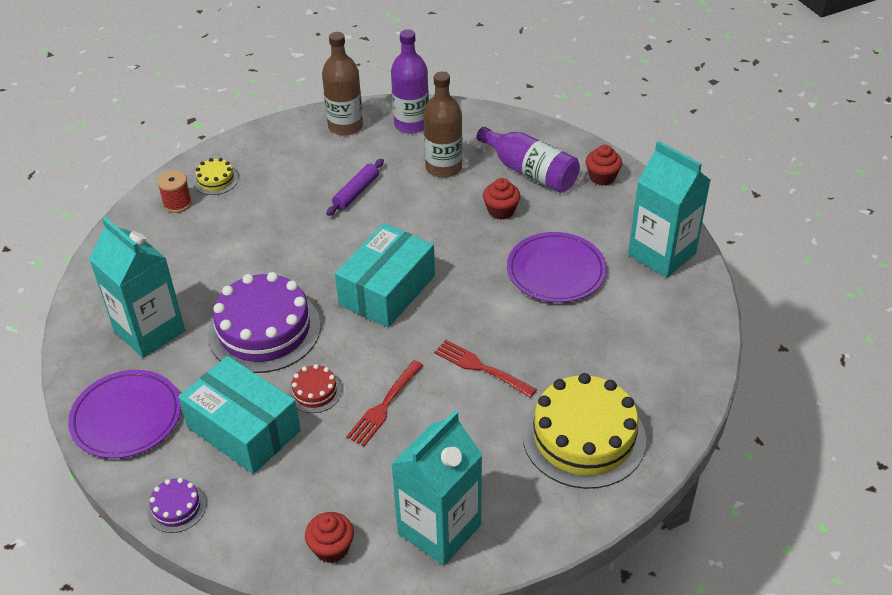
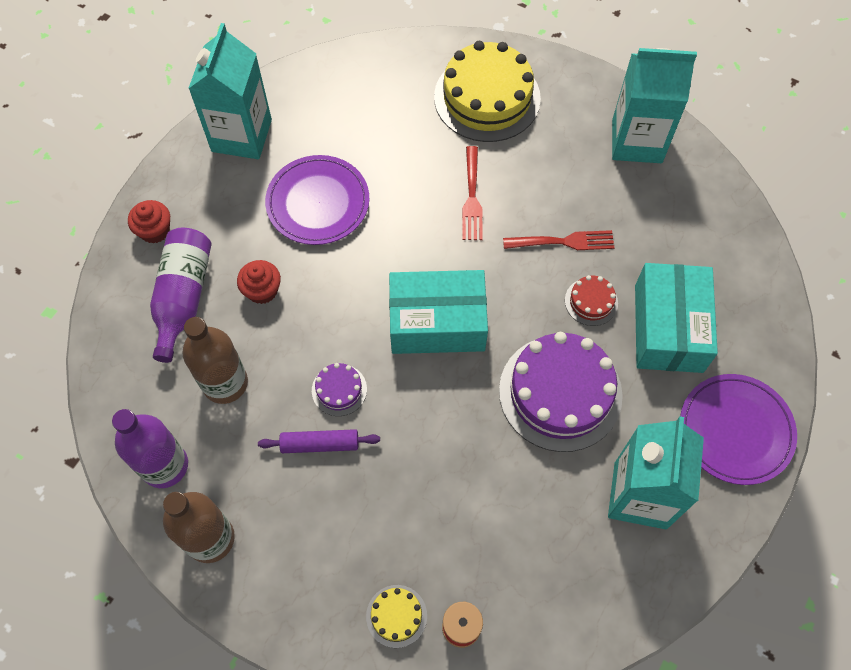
camera: 125 degrees left, 20 degrees up
(177, 507) = (770, 320): purple cake -> purple cake (339, 390)
(331, 548) = (708, 196): red cupcake -> none

